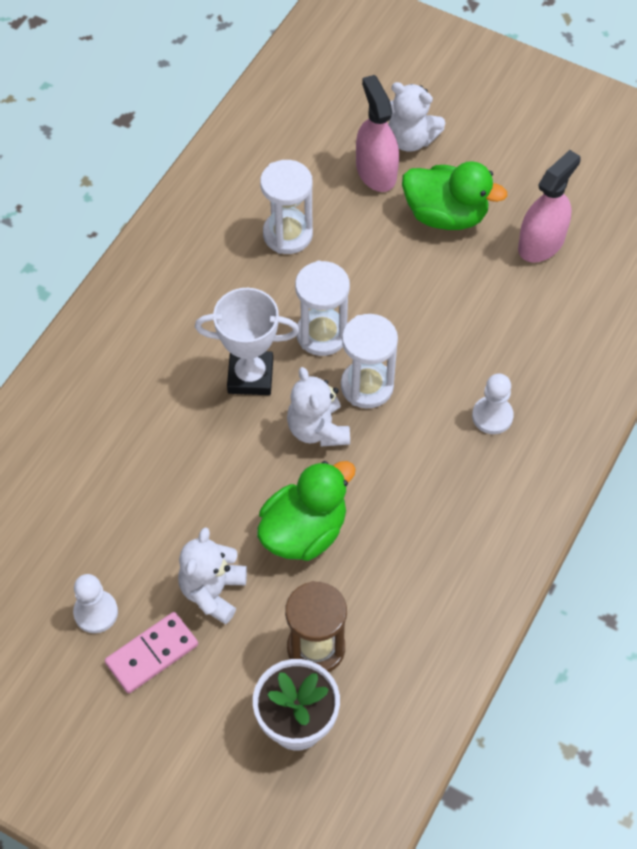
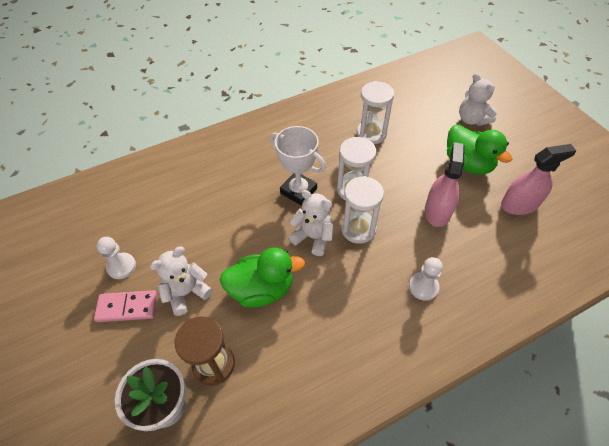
camera: 35 degrees right, 5 degrees down
(318, 429) = (313, 237): white teddy bear -> white teddy bear turned 105 degrees clockwise
(376, 171) = (441, 126): pink spray bottle -> pink spray bottle (437, 211)

